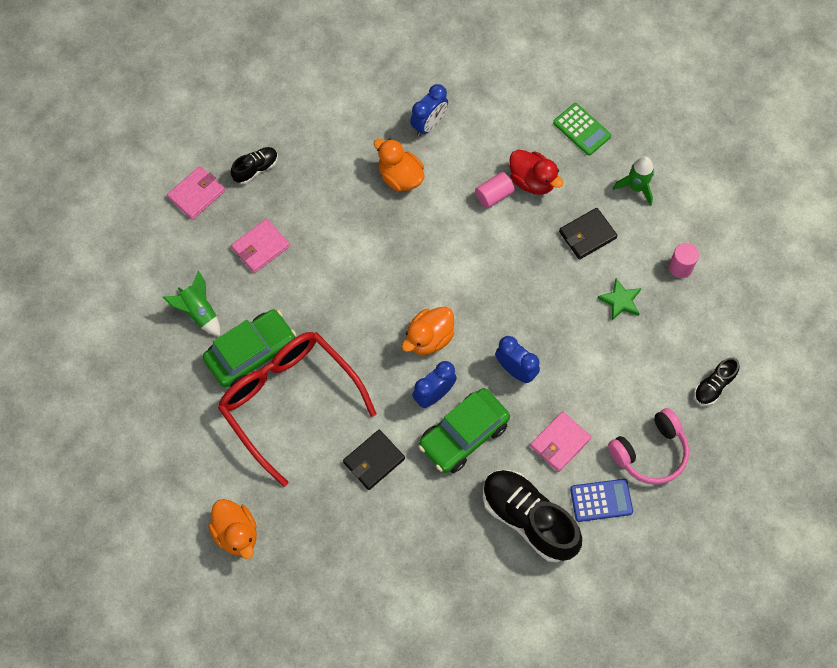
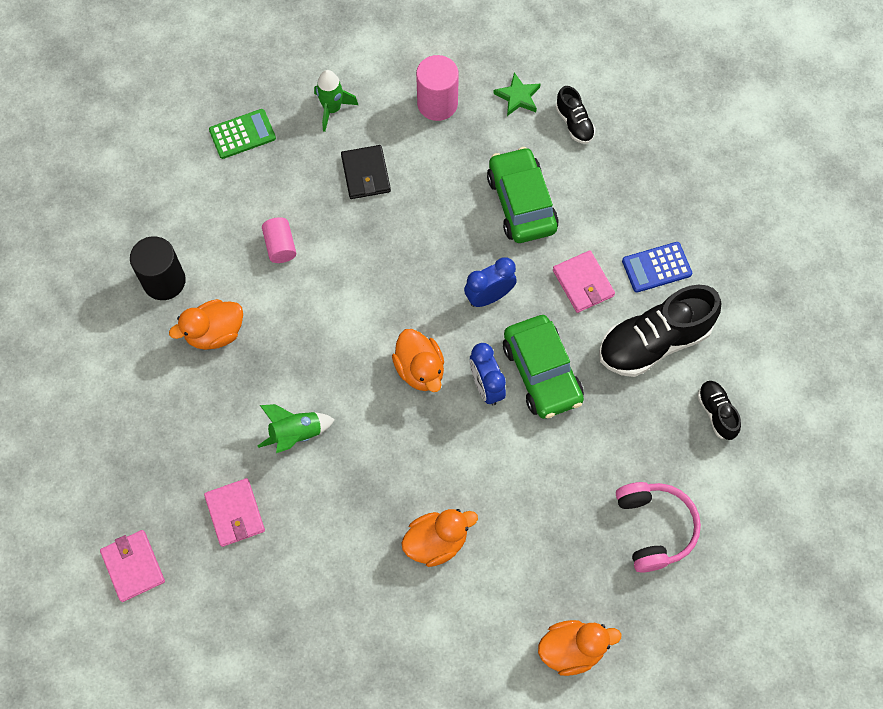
camera: 70 degrees left, 0 degrees up
(199, 312) = (288, 610): green rocket -> green rocket (296, 434)
(251, 353) = (363, 565): green car -> green car (521, 203)
(256, 169) = (132, 487): black shoe -> black shoe (716, 413)
(289, 401) = (436, 542): red glasses -> orange duck
(374, 460) = (538, 473): black wallet -> none
(429, 124) = (164, 281): blue clock -> black cylinder
(532, 181) = (280, 203): red duck -> none
(601, 500) = (656, 267): blue calculator -> blue calculator turned 120 degrees counterclockwise
(620, 301) = (452, 171): green star -> green star (518, 97)
(650, 452) = (622, 205): pink headphones -> pink headphones (654, 528)
(680, 267) = (437, 104): pink cylinder -> pink cylinder, size x1.56

